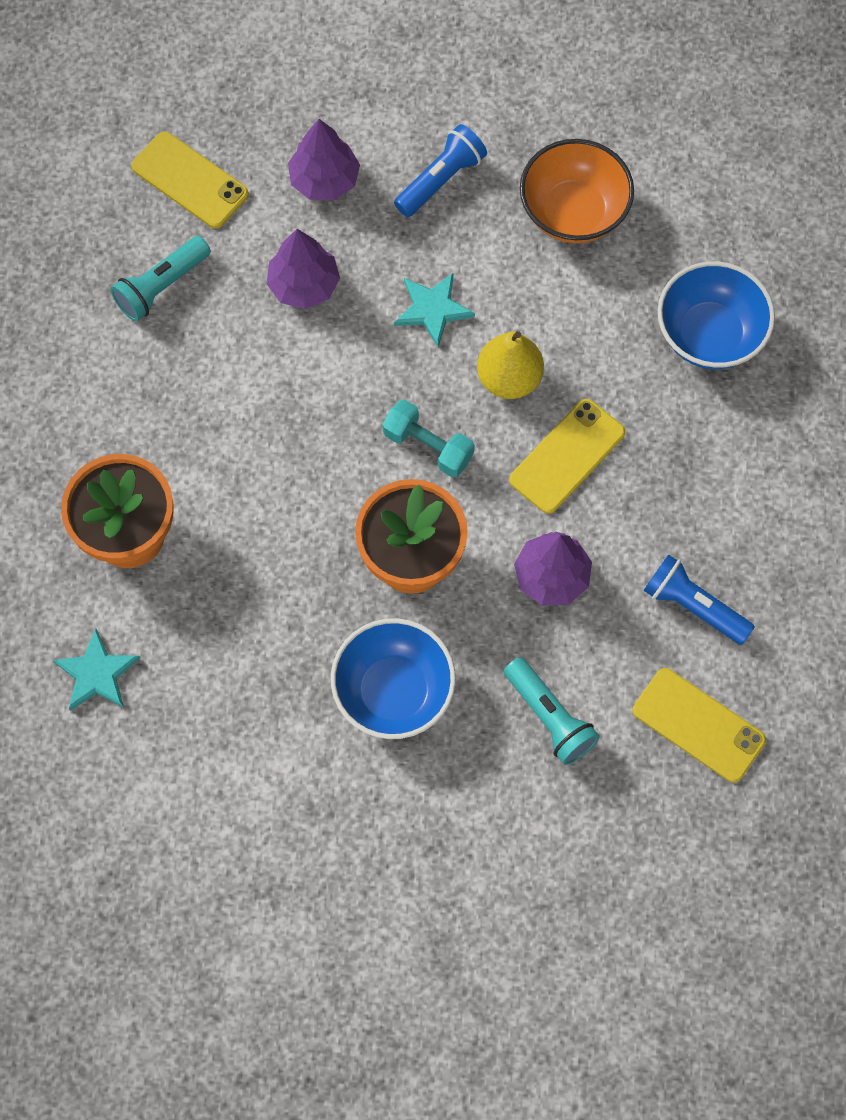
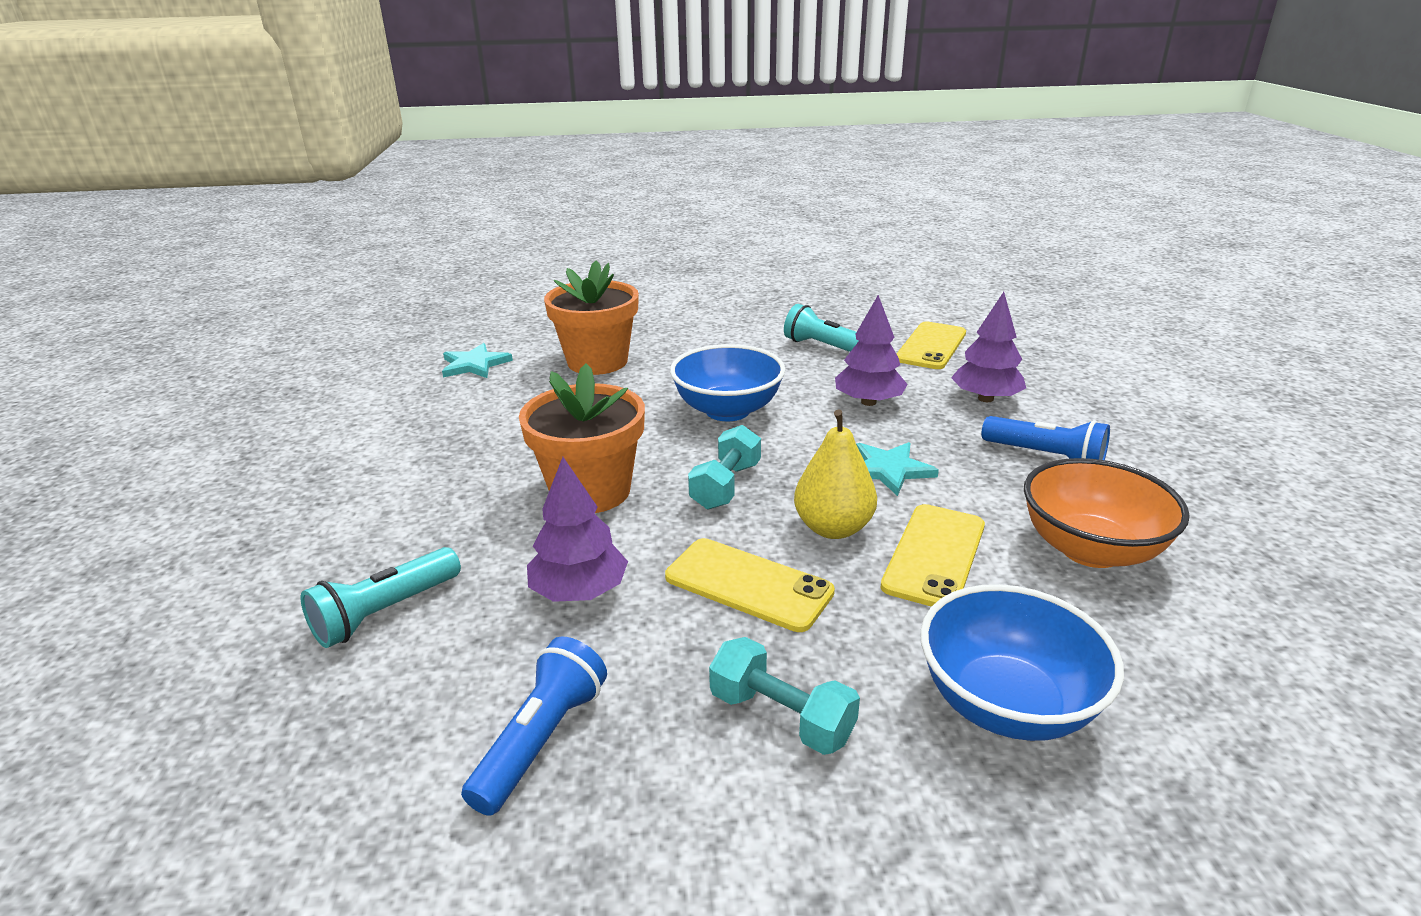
camera: 80 degrees right, 40 degrees down
(393, 691) = (438, 498): blue bowl -> blue bowl (727, 410)
(697, 464) = (781, 716): none -> turquoise dumbbell
(698, 725) = (338, 771): yellow phone -> yellow phone (934, 555)

